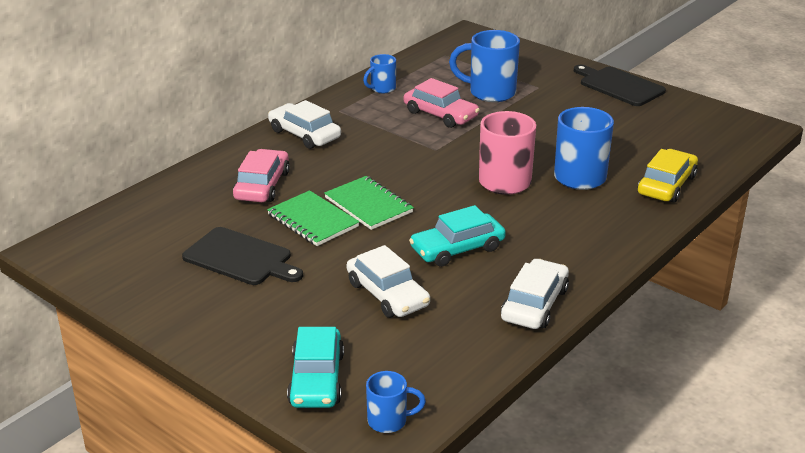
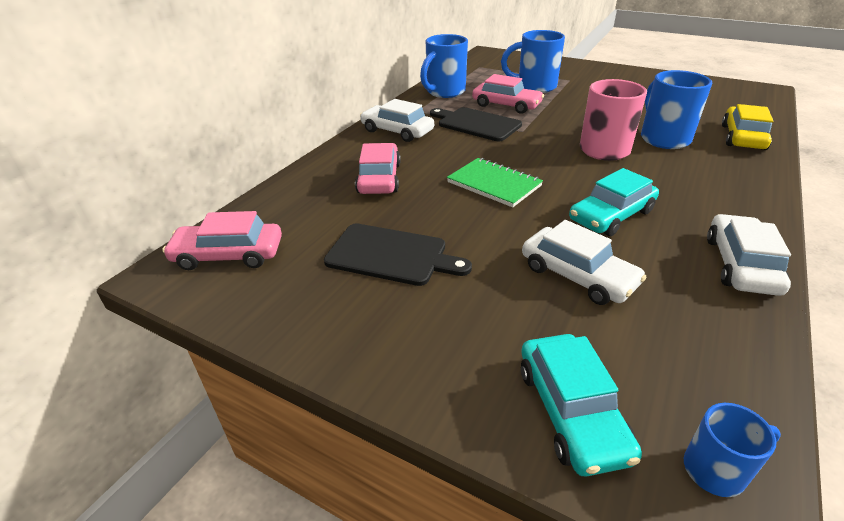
camera: 10 degrees left, 5 degrees up
(106, 240) = (228, 255): none -> pink car
(313, 220) = (448, 205): green notebook -> none
(382, 89) = (444, 92): blue mug -> blue mug, size x1.82
(619, 86) = (630, 73): black cutting board -> black cutting board (476, 124)

